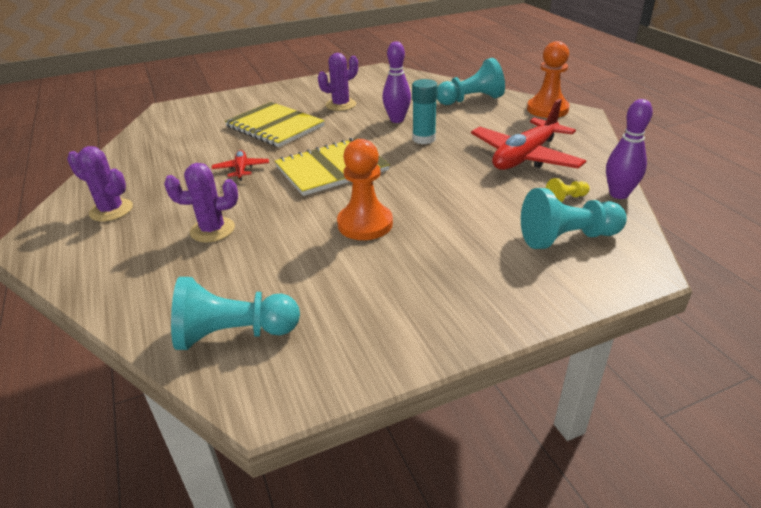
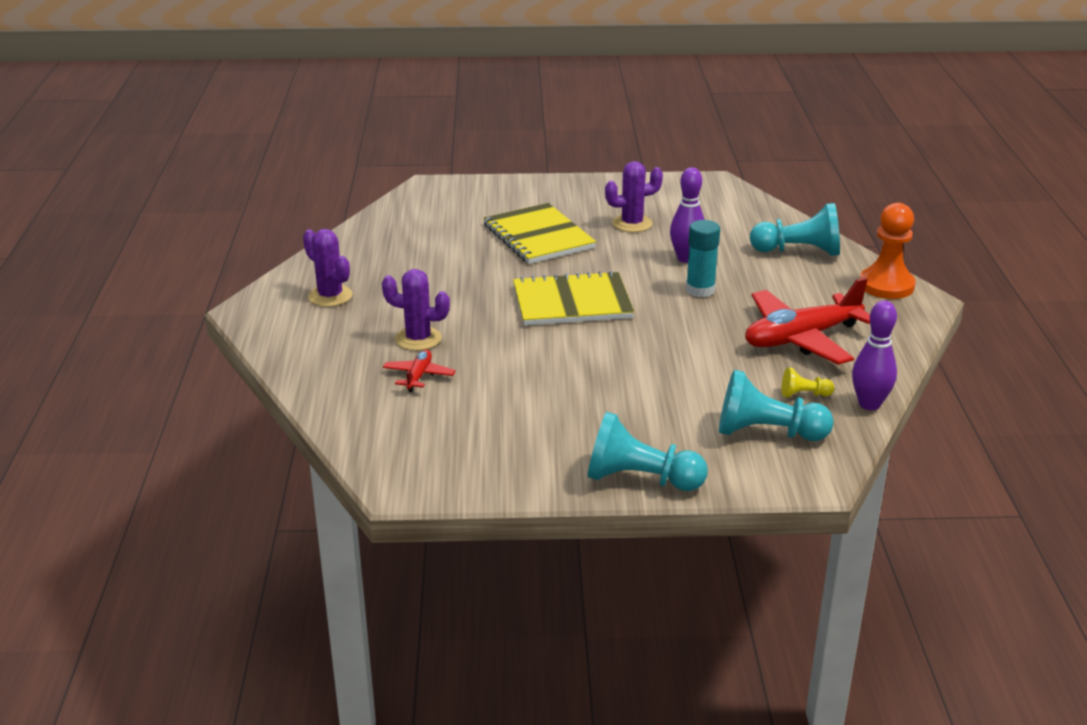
camera: 20 degrees right, 5 degrees down
(234, 334) = (397, 434): turquoise pawn -> turquoise pawn (640, 479)
(241, 170) = (475, 281): red plane -> red plane (419, 376)
(365, 224) = (569, 369): orange pawn -> none

